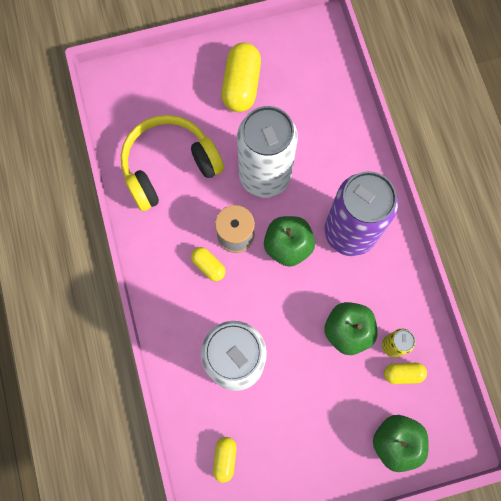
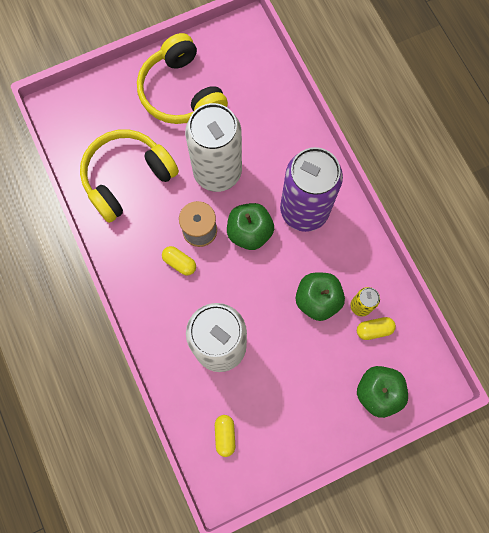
camera: 10 degrees left, 0 degrees up
(241, 85) = (181, 92): yellow capsule -> yellow headphones

